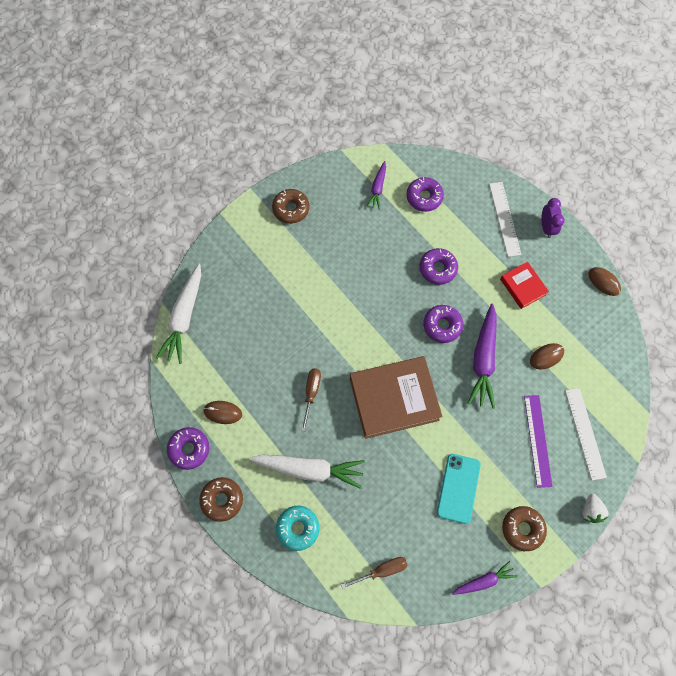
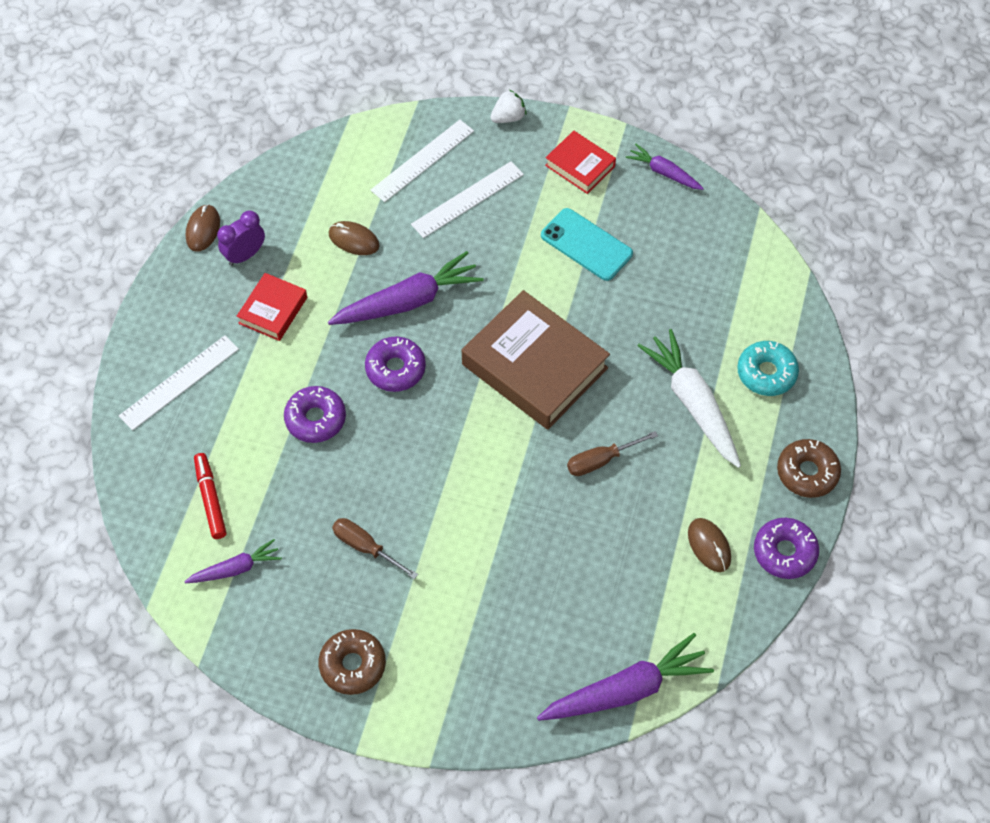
camera: 125 degrees left, 10 degrees down
(184, 317) = (626, 690): white carrot -> purple carrot
(382, 570) = (735, 266): brown screwdriver -> brown screwdriver (365, 547)
(424, 197) = (210, 499): purple donut -> red marker
(458, 488) = (586, 245): turquoise phone -> turquoise phone turned 60 degrees clockwise
(522, 529) = (580, 166): brown donut -> red book
(537, 440) = (467, 199): purple ruler -> white ruler
(546, 227) = (161, 328): purple clock -> purple clock (245, 255)

